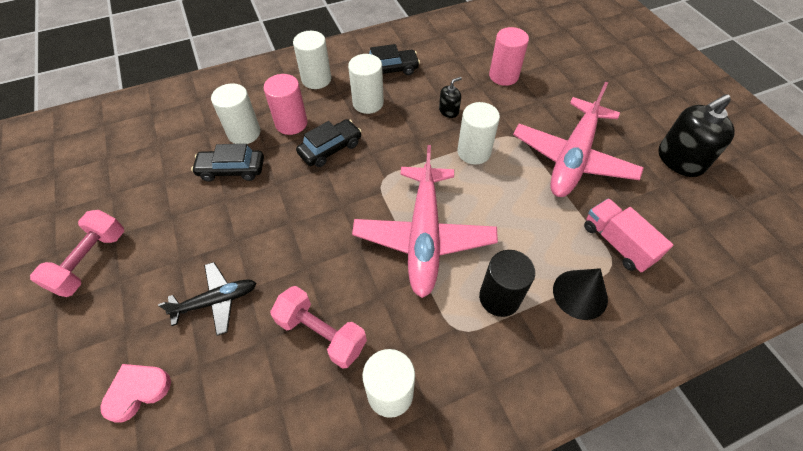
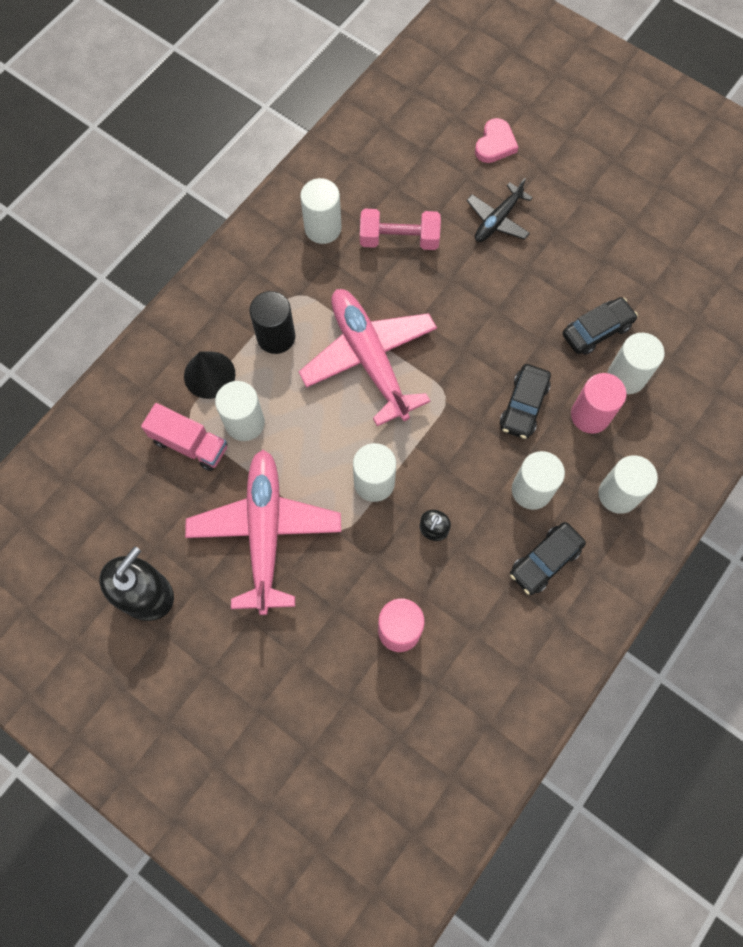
camera: 150 degrees right, 15 degrees up
(90, 261) = (625, 195): pink dumbbell -> none
(560, 237) = (245, 423): none -> white cylinder

